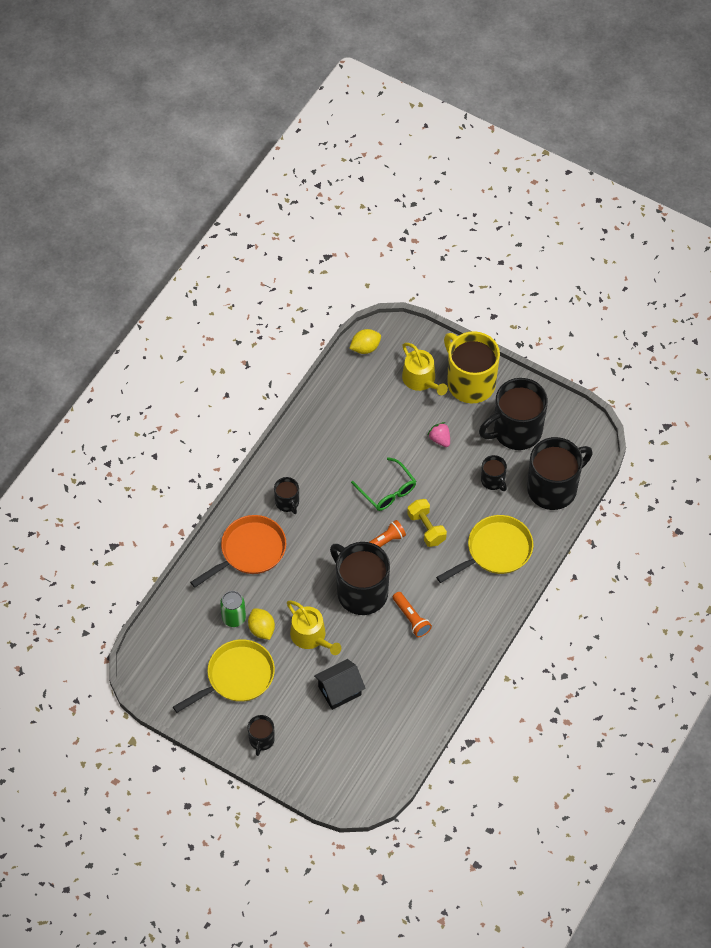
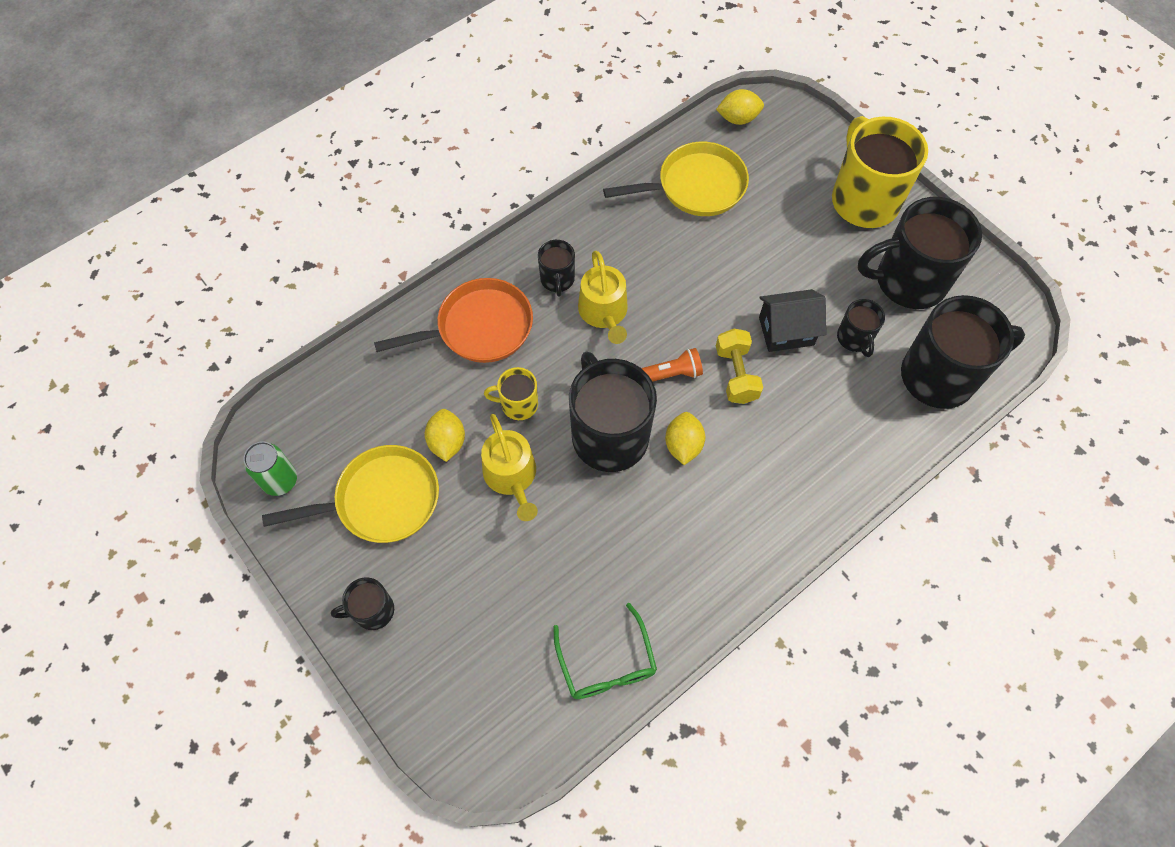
camera: 20 degrees right, 5 degrees up
(234, 618) = (416, 413): green can -> green can (280, 481)
(261, 740) = (373, 610): black mug -> black mug turned 45 degrees clockwise
(296, 591) = (518, 404): none -> yellow mug
(339, 691) = (519, 574): black house -> black house (786, 331)
(387, 491) = (700, 306): green glasses -> green glasses (606, 663)
(409, 583) = (683, 445): none -> yellow lemon
(411, 618) = (667, 499): orange flashlight -> none
(421, 380) = (798, 178): yellow watering can -> yellow watering can (604, 313)
(440, 439) = (797, 260): pink strawberry -> none
(495, 551) = (826, 439): yellow pan -> yellow pan (695, 187)

